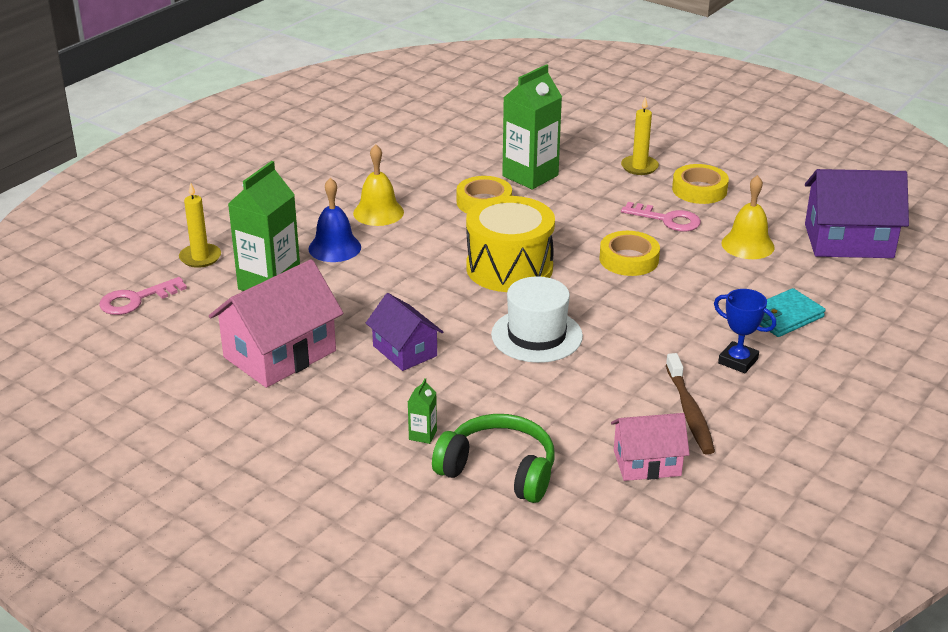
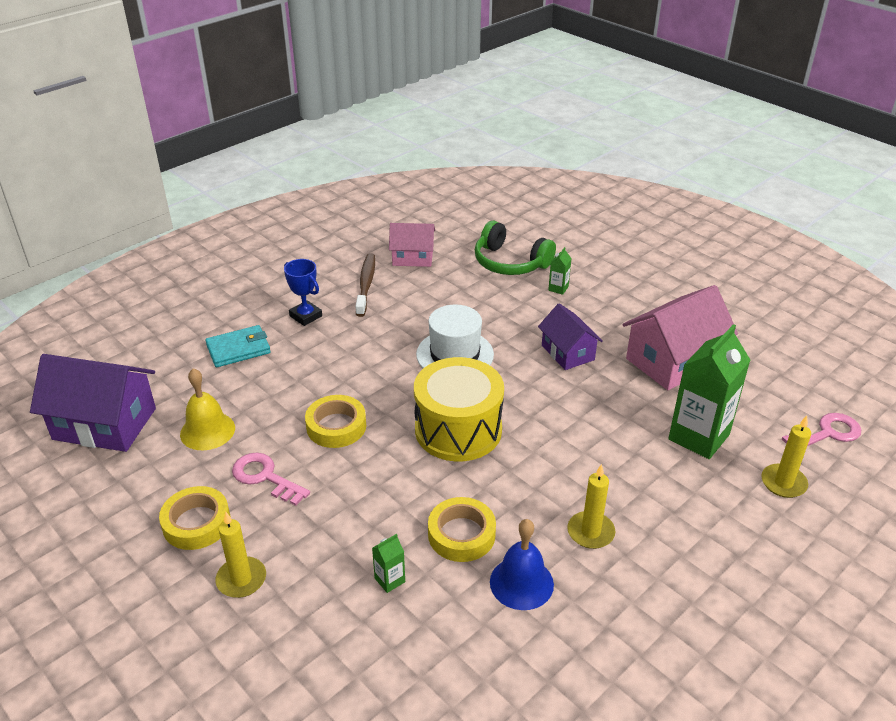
camera: 170 degrees left, 5 degrees up
(334, 248) = (638, 480): blue bell -> blue bell (521, 583)
(378, 212) = (590, 532): yellow bell -> yellow candle
(530, 176) = (390, 580): green carton -> green carton, size x0.42

